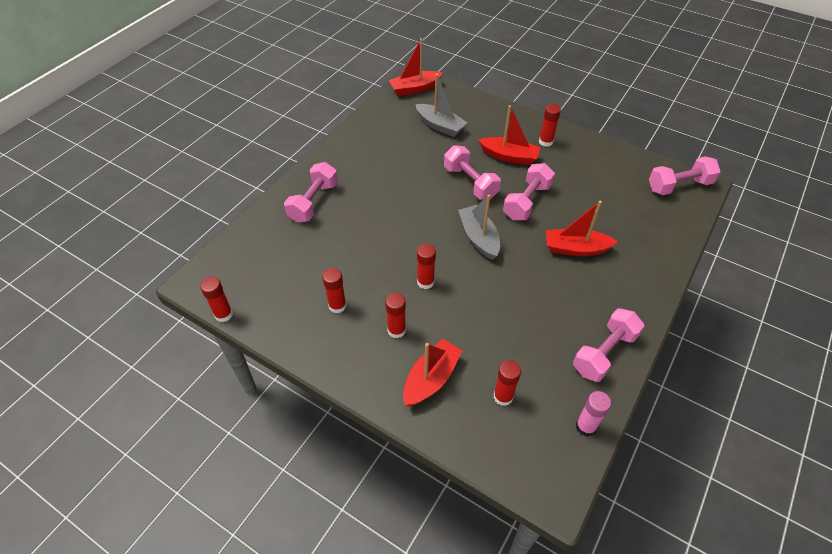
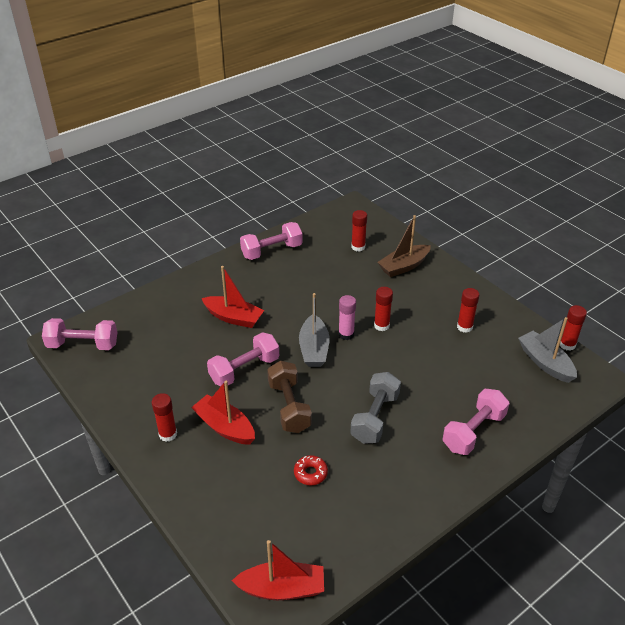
camera: 160 degrees left, 10 degrees down
(396, 330) = (419, 299): red glue stick -> none
(397, 192) = (375, 418): none -> grey dumbbell
(428, 144) = (310, 473): none -> red donut
(431, 379) = (404, 266): red boat -> brown boat
(440, 126) = (281, 499): grey boat -> grey boat (545, 363)
(470, 182) = (289, 407): pink dumbbell -> brown dumbbell
(585, 426) = (314, 223): pink glue stick -> pink glue stick (346, 334)

